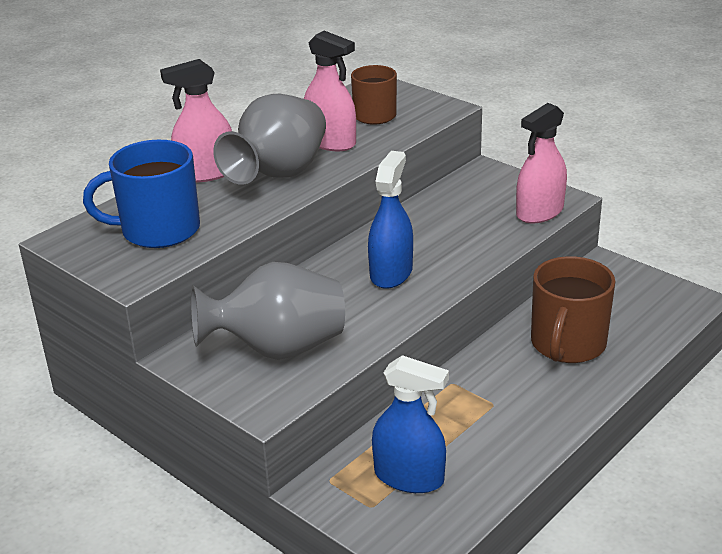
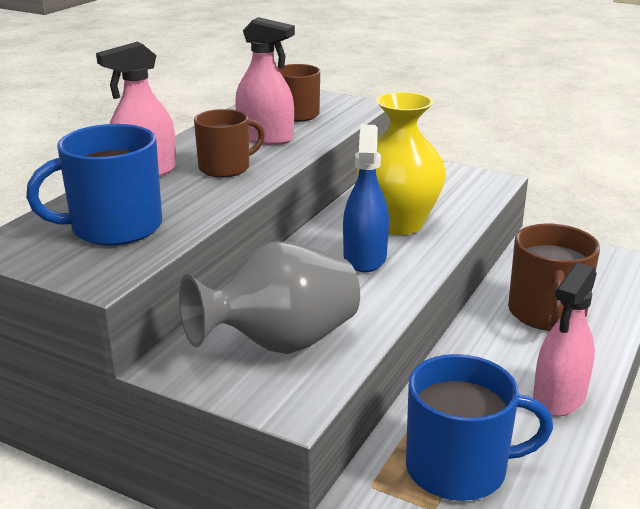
camera: 15 degrees left, 5 degrees down
(279, 174) = (226, 168): grey vase -> brown mug
(409, 477) = (459, 468): blue spray bottle -> blue mug
(440, 240) = (398, 224): none -> yellow vase
(539, 212) = (479, 193): pink spray bottle -> pink spray bottle (559, 397)

